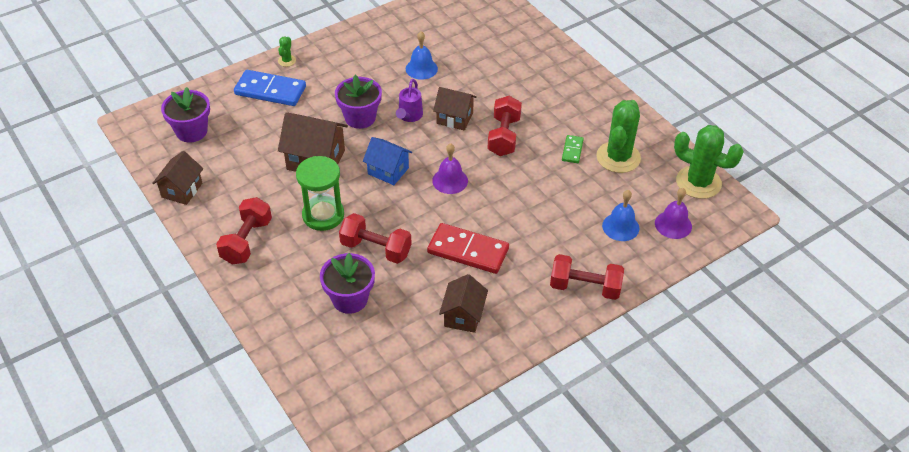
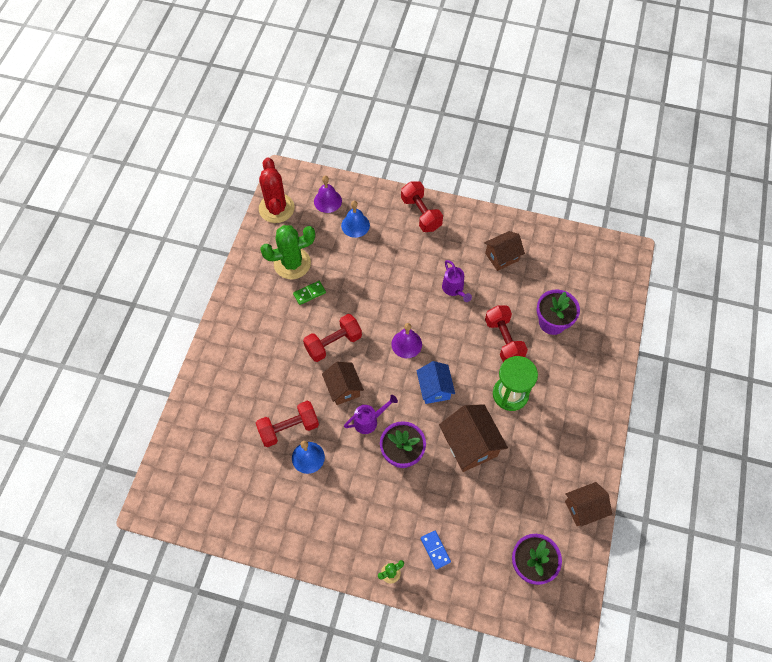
camera: 130 degrees left, 15 degrees up
(247, 241) = (576, 420): red dumbbell -> red dumbbell (289, 428)
(270, 91) = (435, 550): blue domino -> blue domino, size x0.51
(468, 251) = (454, 289): red domino -> purple watering can
(698, 182) = (276, 208): green cactus -> red cactus

